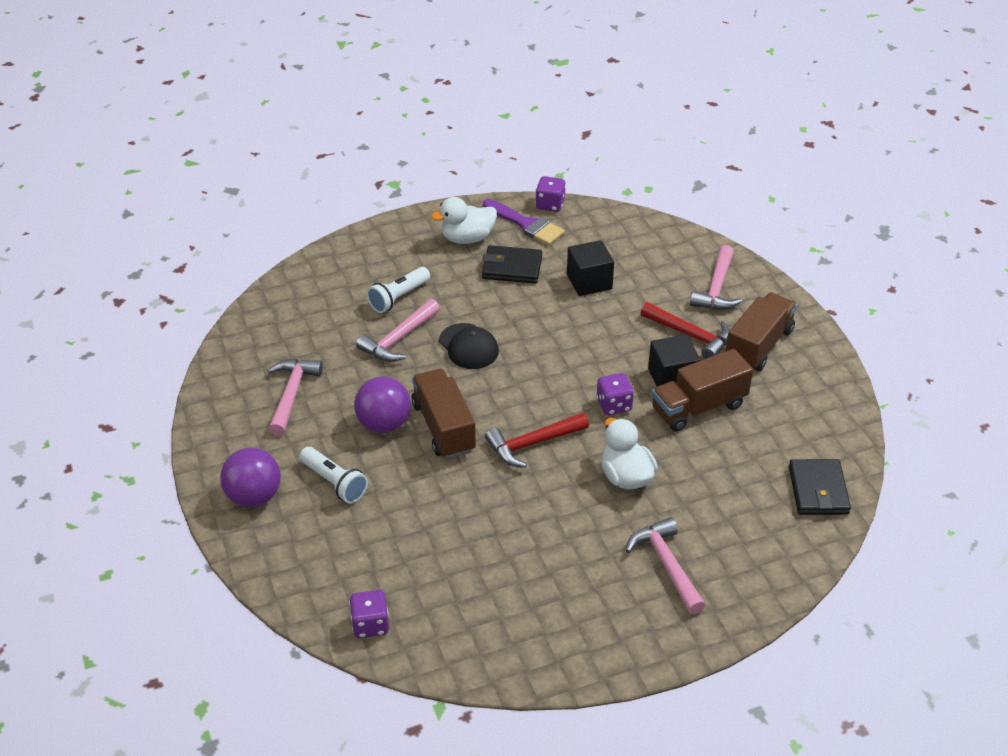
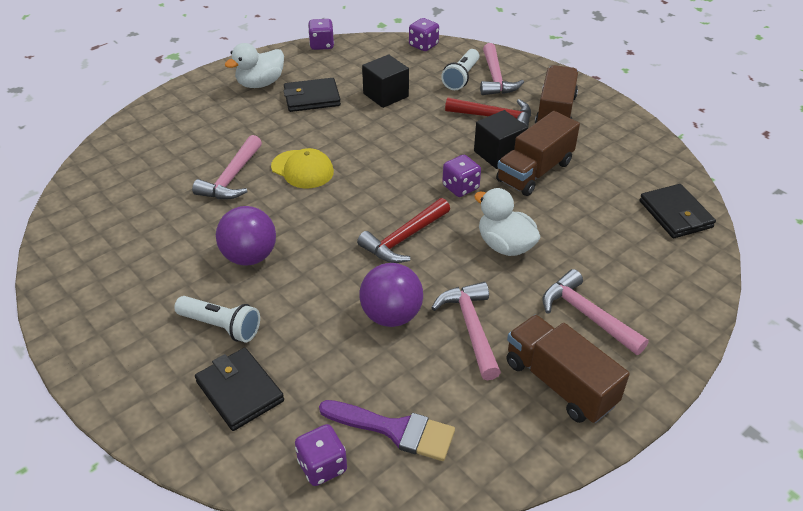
camera: 20 degrees left, 0 degrees up
(254, 496) = (137, 364): purple ball -> purple ball (391, 316)
(291, 394) = (142, 252): pink hammer -> pink hammer (471, 328)
(328, 544) = (240, 391): none -> black wallet
(398, 298) = (217, 143): white flashlight -> white flashlight (461, 77)
(443, 427) = (311, 245): brown truck -> brown truck (559, 383)
(468, 346) = (302, 169): black cap -> yellow cap
(526, 224) = (308, 63): purple brush -> purple brush (395, 430)
(659, 229) = (423, 45): none -> purple dice

